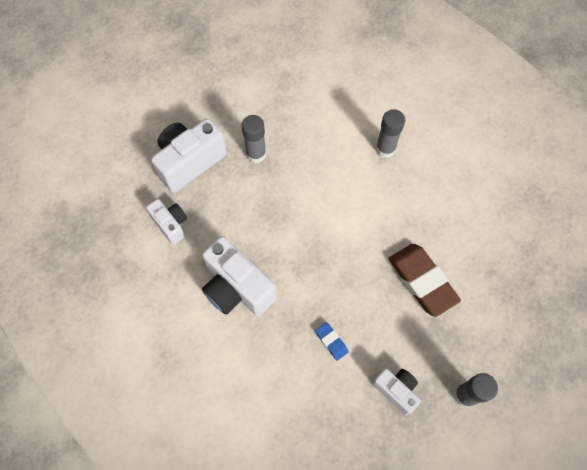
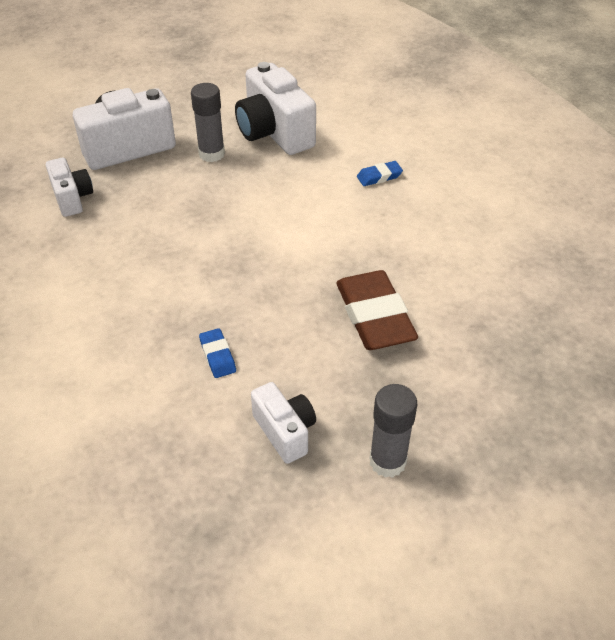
camera: 15 degrees right, 20 degrees down
(237, 288) = (120, 274): white camera -> white camera (274, 133)
(385, 149) = (379, 176): grey glue stick -> blue eraser

